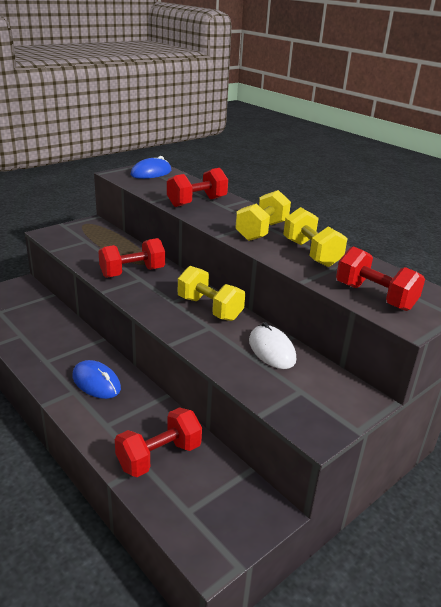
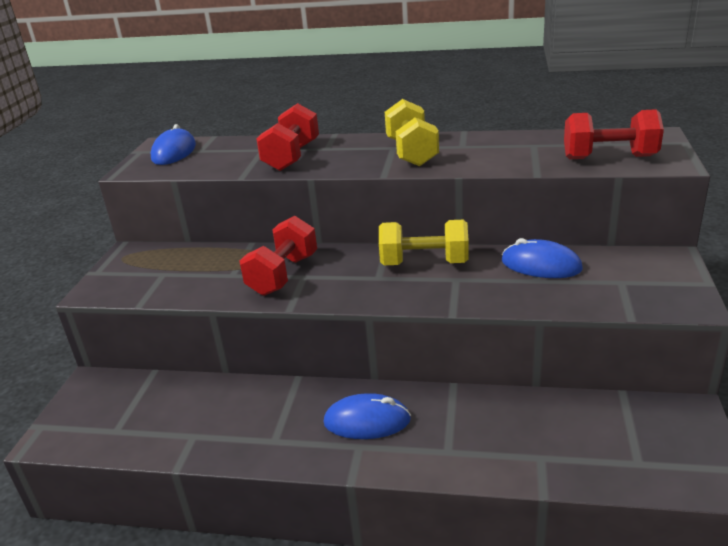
camera: 35 degrees left, 0 degrees up
(159, 456) = (540, 439): red dumbbell -> none
(271, 350) = (541, 265): white mouse -> blue mouse
(311, 253) = (492, 150): yellow dumbbell -> none

